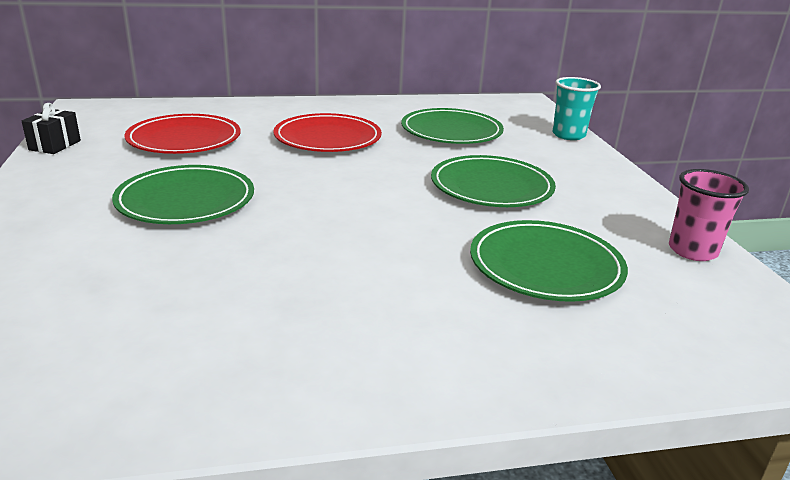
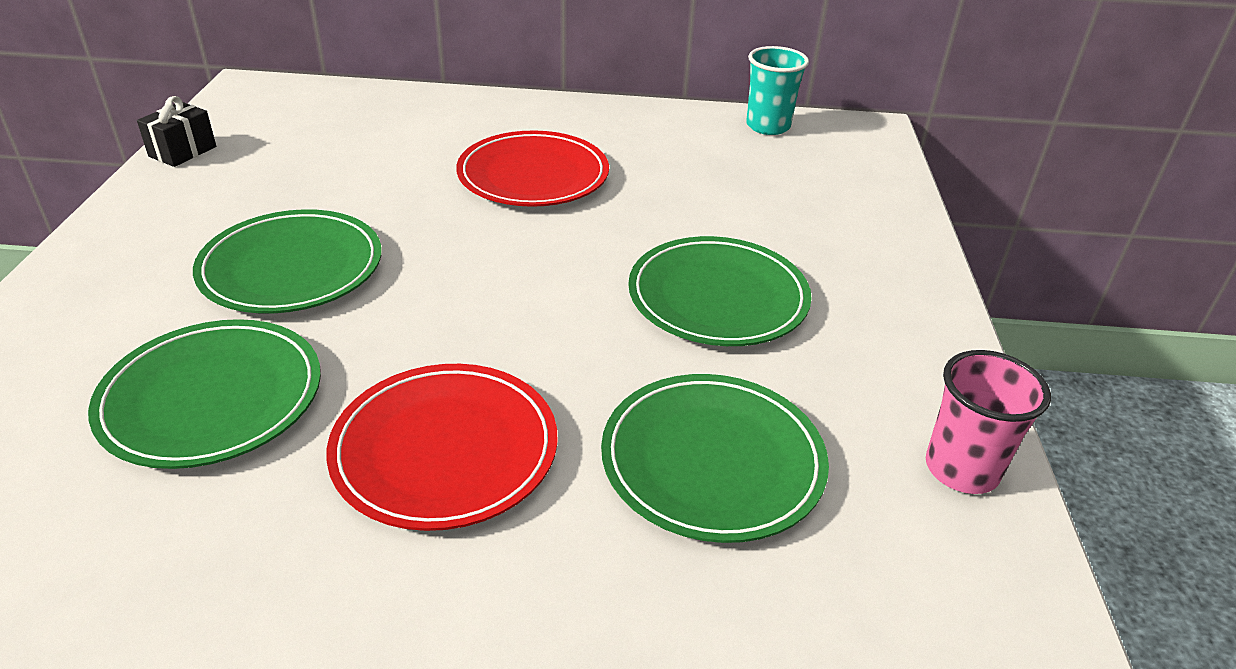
camera: 15 degrees right, 10 degrees up
(184, 139) = (343, 158): red plate -> red plate (445, 450)
(451, 131) = (718, 180): green plate -> green plate (212, 398)
(568, 135) = (898, 207): turquoise cup -> turquoise cup (768, 126)

